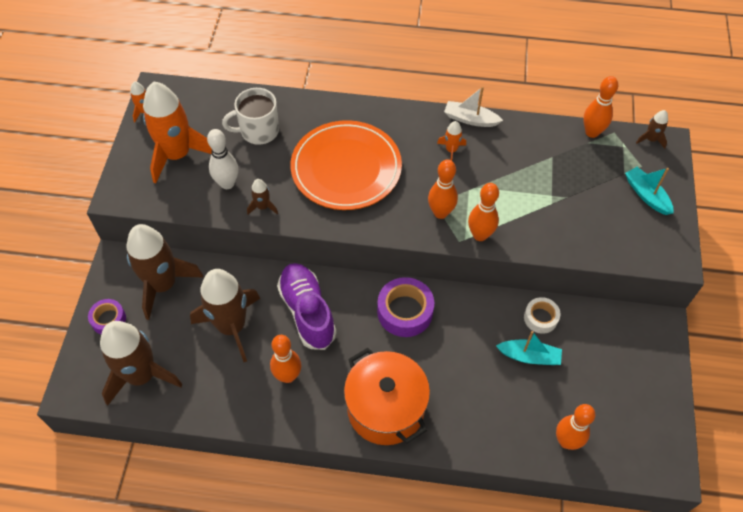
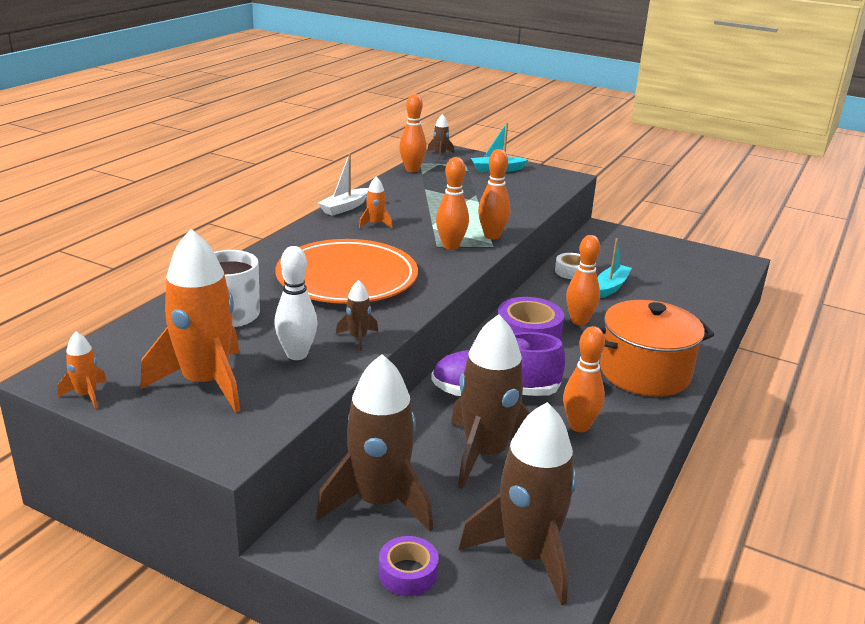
camera: 70 degrees left, 30 degrees down
(566, 441) = (705, 293): orange bowling pin -> orange bowling pin (579, 321)

